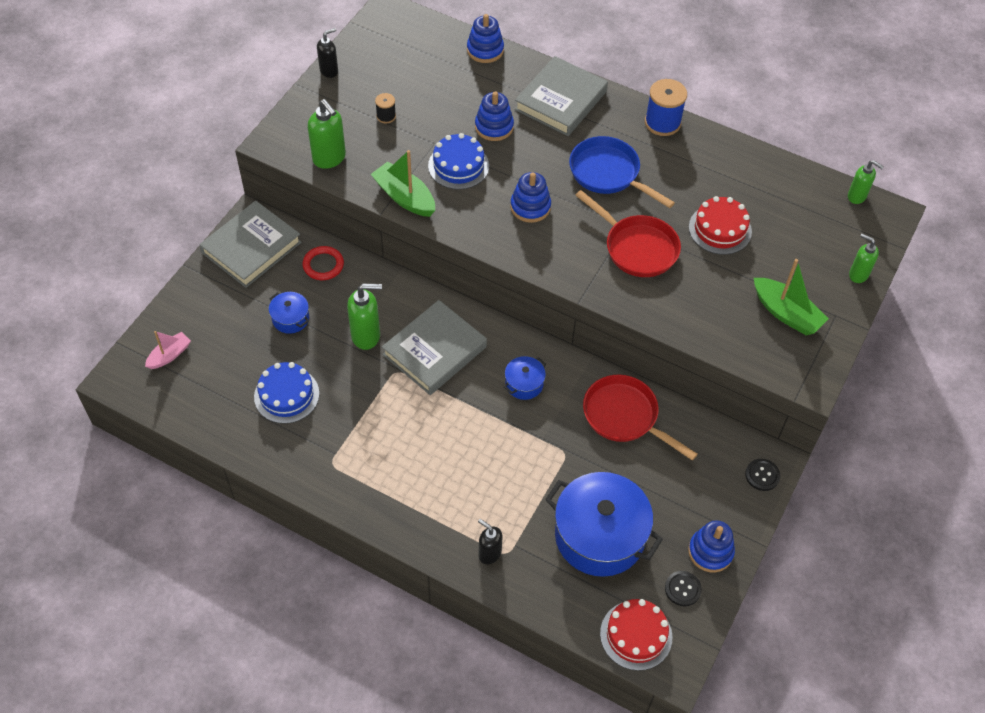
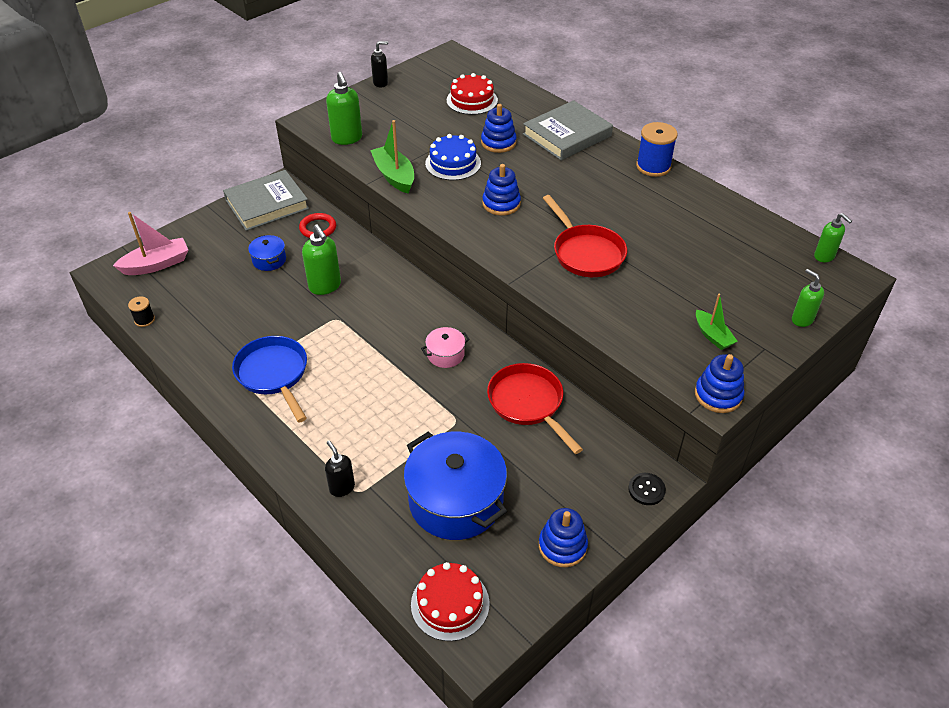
camera: 20 degrees right, 10 degrees down
(169, 355) = (156, 264): pink boat -> pink boat, size x1.58
(286, 395) = (233, 315): blue cake -> none
(366, 336) = (325, 286): green soap dispenser -> green soap dispenser turned 45 degrees clockwise
(386, 116) = (410, 119): black spool -> black spool (144, 320)
(434, 351) = (378, 311): grey book -> none
(485, 50) = (518, 91): blue stacking toy -> blue stacking toy (718, 395)
(524, 384) = (445, 354): blue pot -> pink pot
(608, 174) = (585, 193): blue pan -> blue pan (274, 375)
(682, 589) = (518, 573): black button -> none
(720, 229) = (673, 255): red cake -> red cake (472, 100)
(786, 313) = (712, 336): green boat -> green boat, size x0.63

